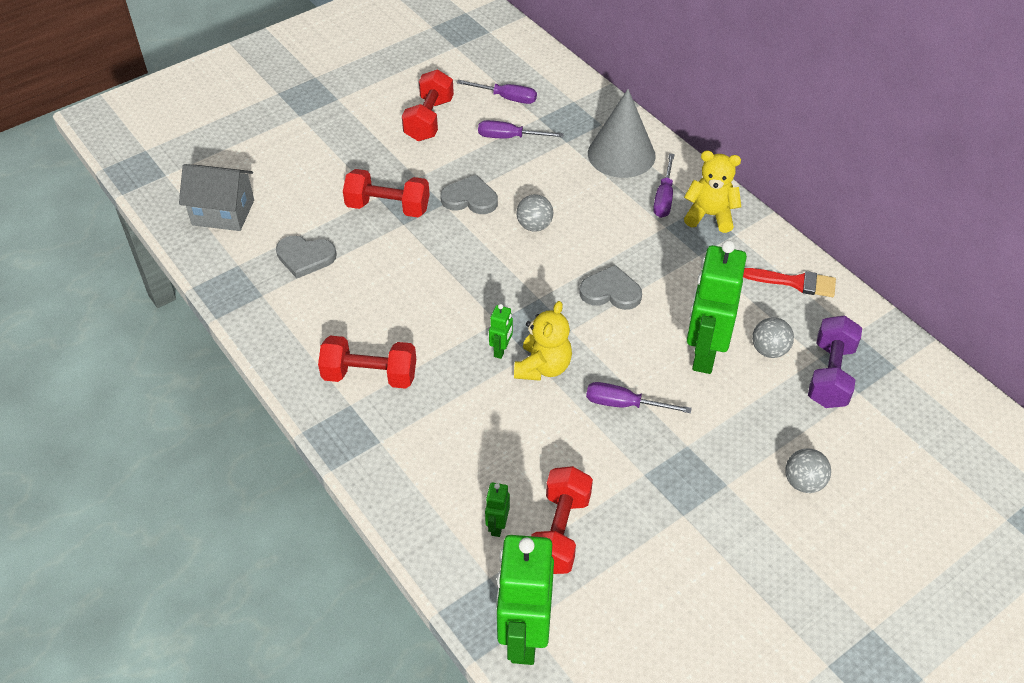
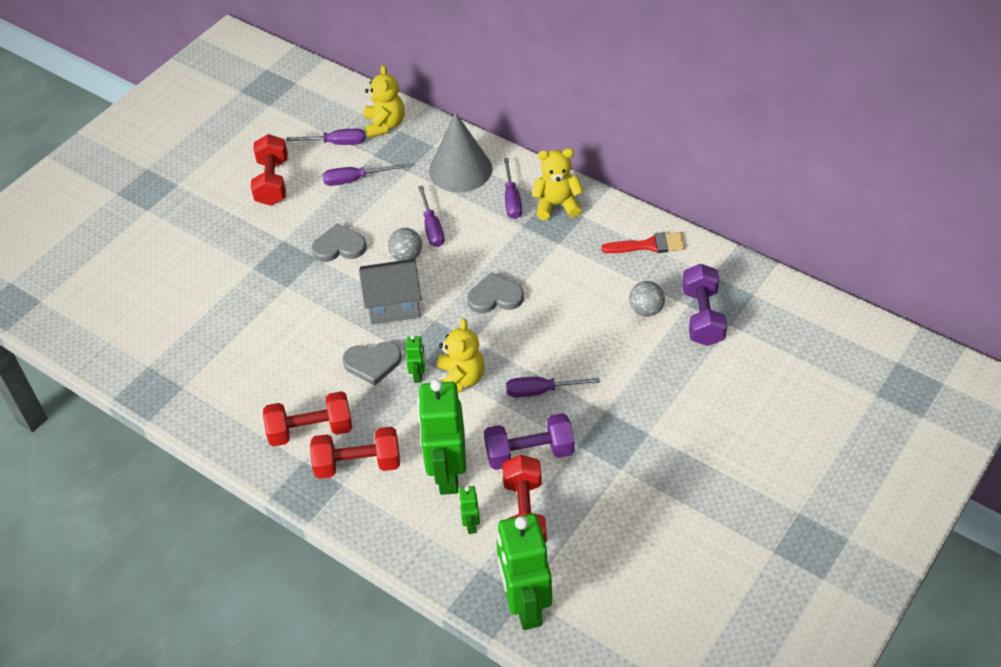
camera: 15 degrees left, 0 degrees up
(223, 212) = (113, 321): grey house -> grey house (393, 305)
(305, 257) = (208, 342): grey heart -> grey heart (372, 363)
(388, 207) = (267, 275): red dumbbell -> red dumbbell (358, 464)
(561, 92) = (385, 125): none -> yellow teddy bear
(571, 204) = (432, 227): none -> purple screwdriver
(588, 467) = (529, 453): none -> purple dumbbell
(704, 354) = (593, 329): green robot -> green robot (447, 474)
(803, 482) = (709, 412): grey ball -> none

